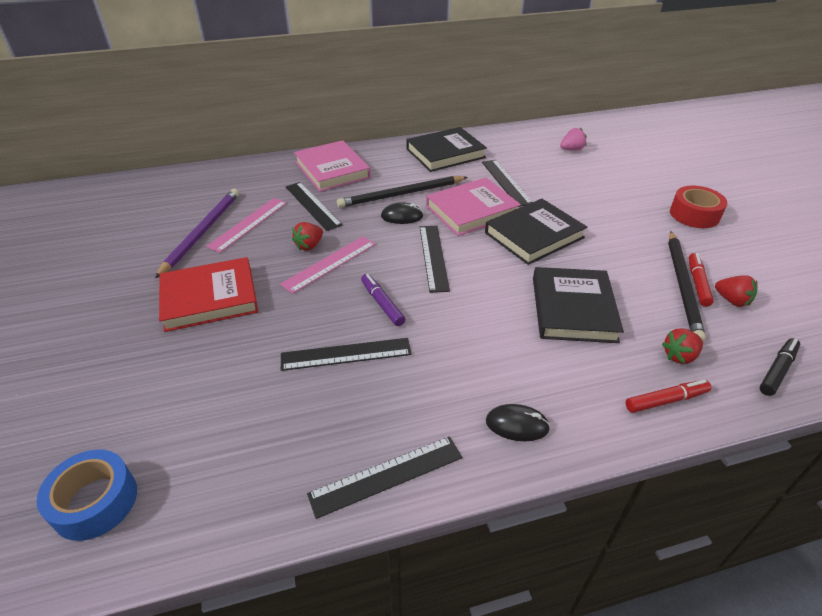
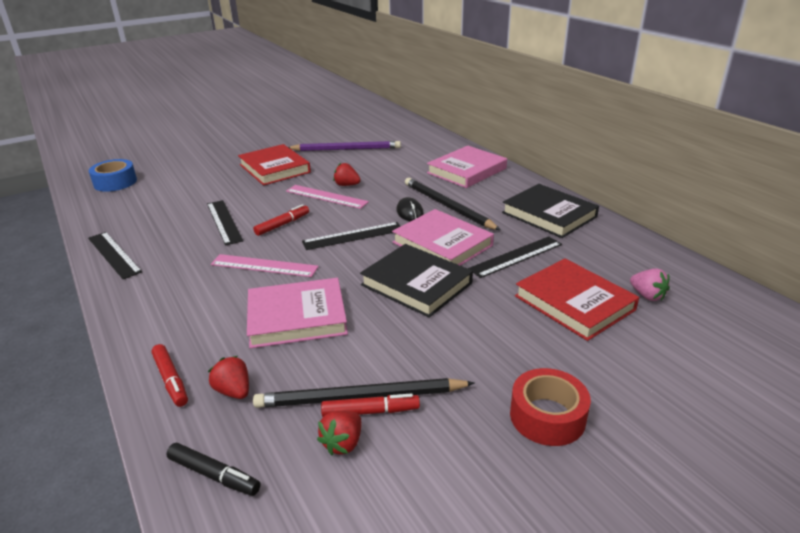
camera: 75 degrees right, 10 degrees down
(248, 224) = (364, 160): pink ruler -> pink ruler (264, 266)
(312, 205) = (404, 175): black ruler -> none
(382, 303) = (282, 225): purple marker -> red marker
(517, 425) = (150, 299): black mouse -> none
(573, 309) = (297, 317): black book -> pink book
(575, 175) = (574, 303): none -> red book

